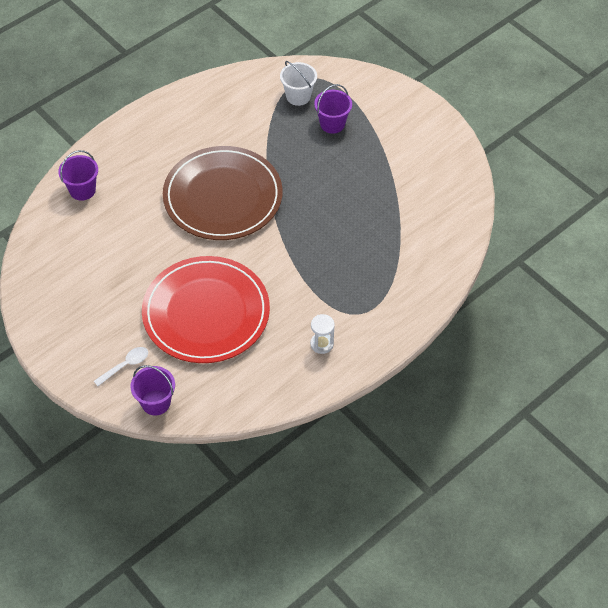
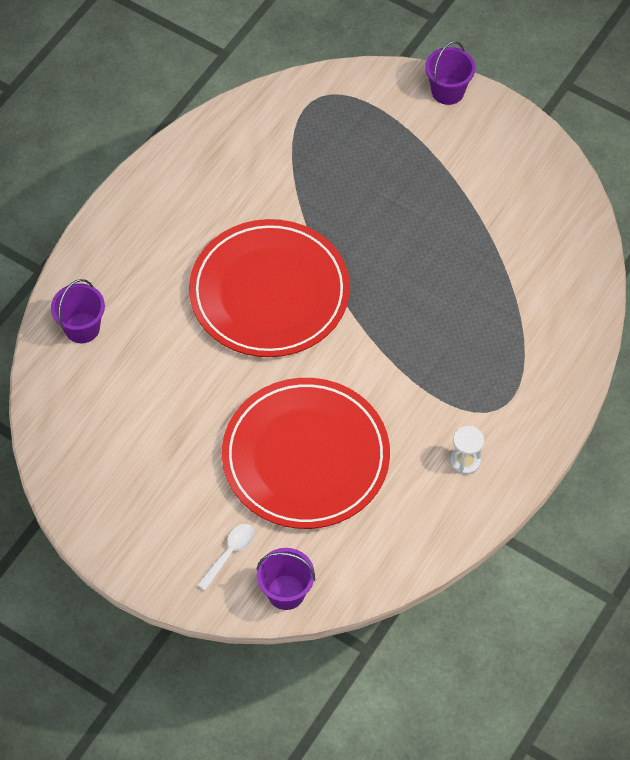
camera: 15 degrees left, 5 degrees up
(223, 197) = (269, 292): brown plate -> red plate
(298, 96) = (316, 126): white bucket -> none
(332, 124) = (374, 155): purple bucket -> purple bucket (447, 91)

